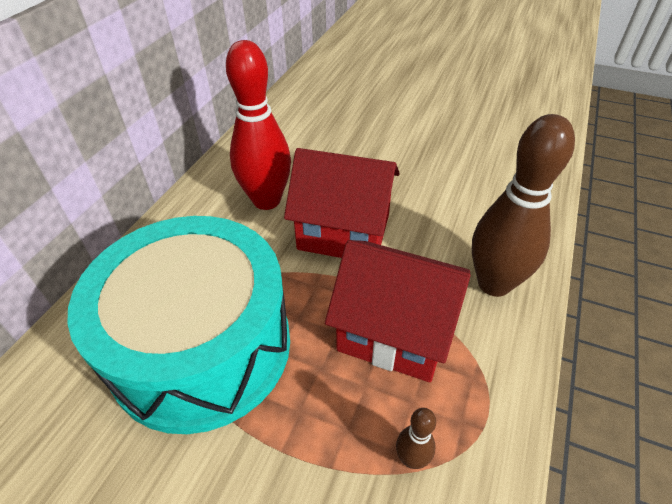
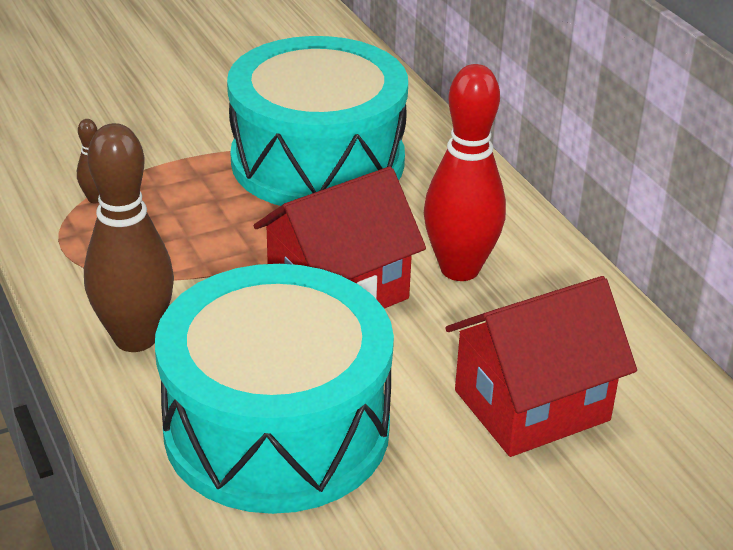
camera: 130 degrees right, 10 degrees down
(395, 332) = (186, 250): red house -> red house (531, 405)
(464, 187) = (277, 429): none -> turquoise drum

